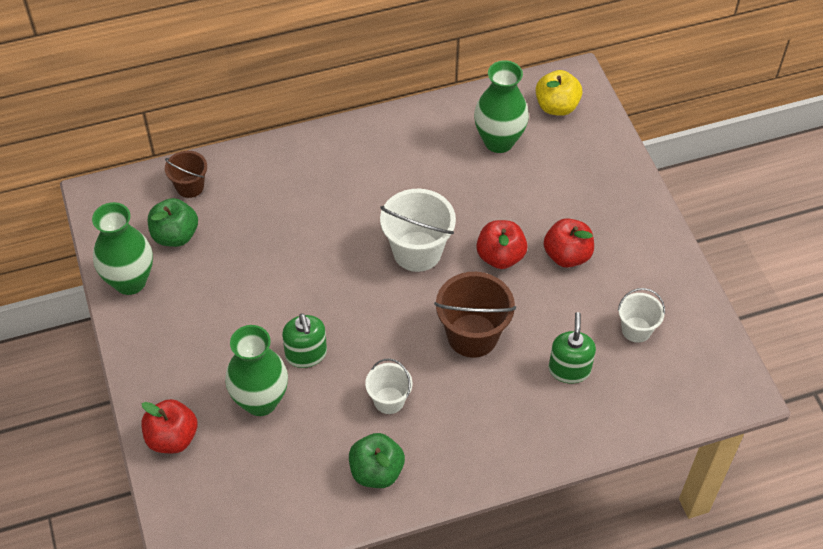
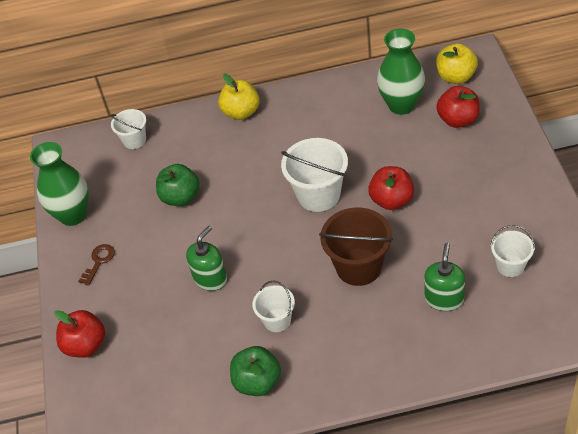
camera: 15 degrees right, 5 degrees down
(171, 338) = (99, 262): none -> brown key
(175, 235) = (116, 179): green apple -> green apple (180, 197)
(190, 186) = (134, 140): brown bucket -> white bucket
(260, 401) = (165, 317): green vase -> none
(306, 354) = (210, 278): green soap dispenser -> green soap dispenser turned 135 degrees counterclockwise
(313, 150) = (241, 112): none -> yellow apple
(567, 255) = (452, 200): red apple -> red apple (458, 120)

